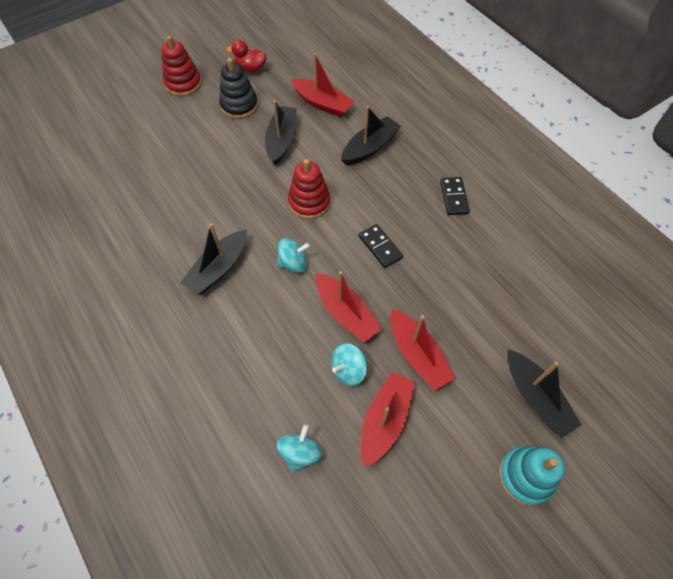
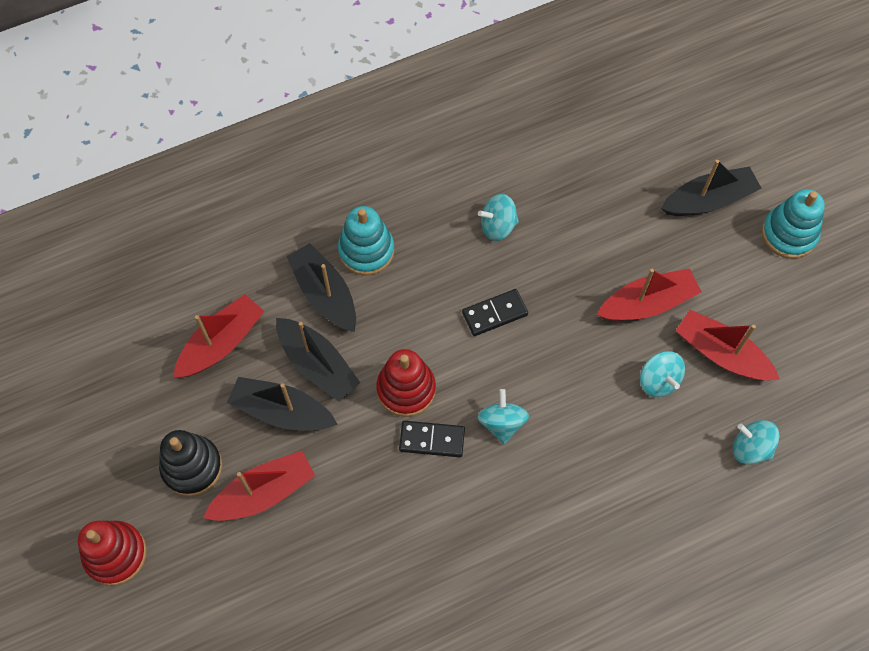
camera: 80 degrees left, 5 degrees up
(218, 268) = (495, 521): black boat -> black boat (317, 365)
(250, 68) = (111, 441): red duck -> none
(346, 313) = (584, 371): red boat -> red boat (264, 493)
(409, 164) = (366, 250): none -> turquoise stacking toy
(454, 197) = (433, 211): black domino -> black domino (432, 440)
(454, 239) = (498, 226): none -> turquoise spinning top

